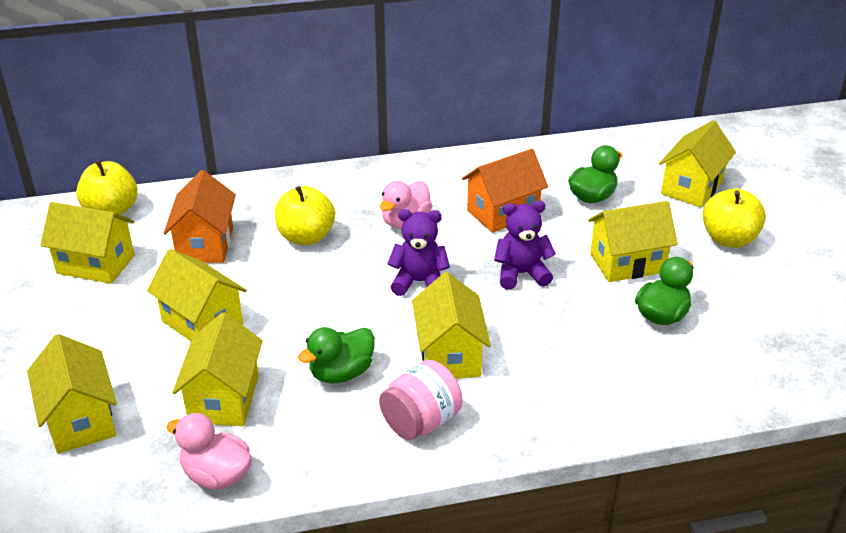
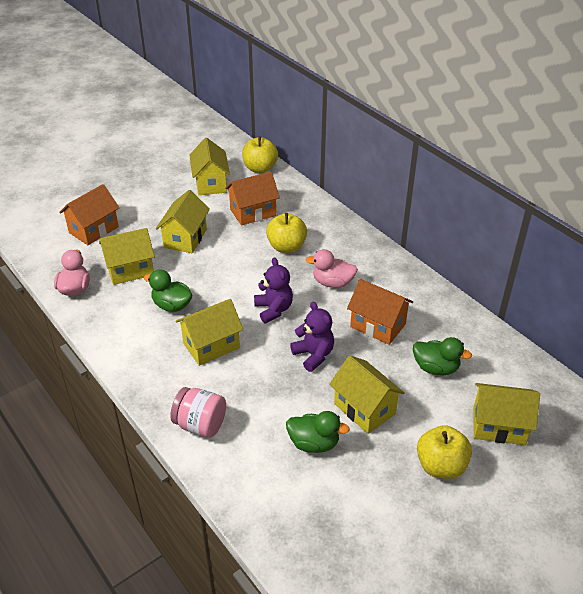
camera: 65 degrees right, 5 degrees up
(80, 420) = (93, 230): yellow house -> orange house
(421, 421) = (147, 351): pink jar -> pink jar (200, 424)

